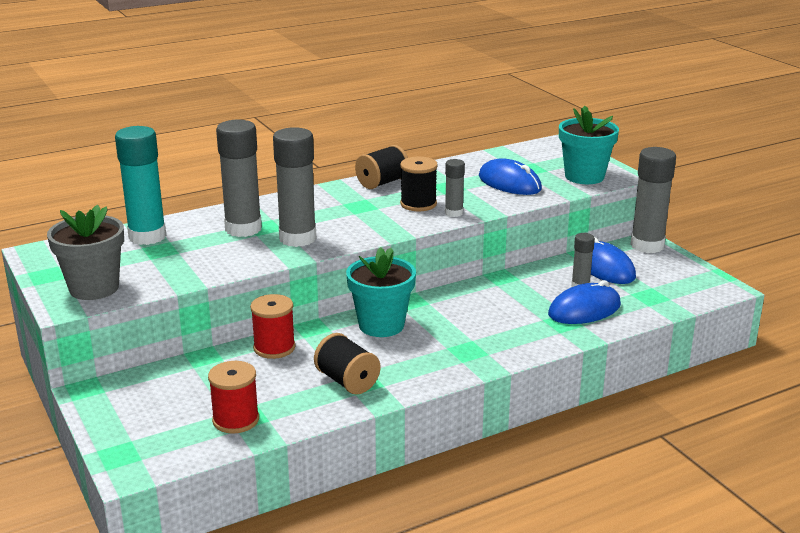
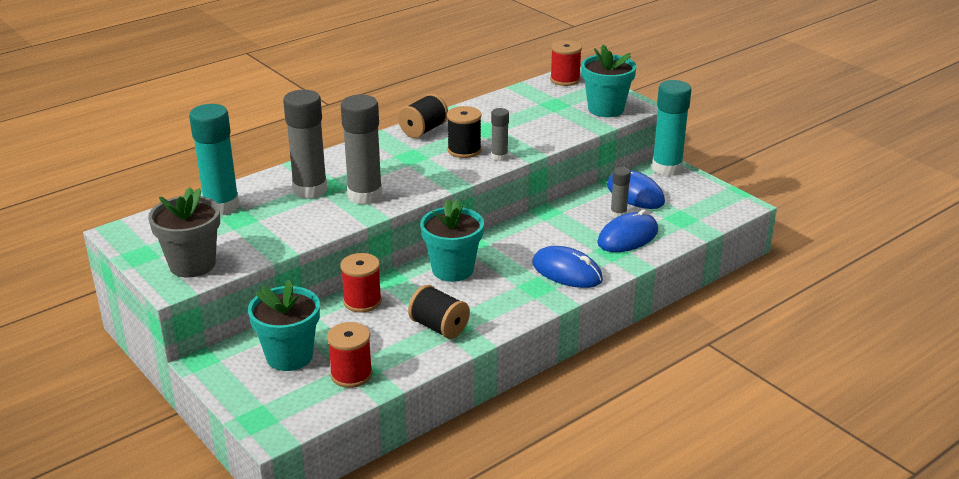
camera: 10 degrees left, 5 degrees up
(177, 395) = (289, 356): none -> turquoise flower pot
(509, 183) = (540, 121): blue mouse -> blue mouse (567, 272)
(548, 147) = (565, 80): none -> red spool
(647, 246) = (666, 168): grey glue stick -> turquoise glue stick

